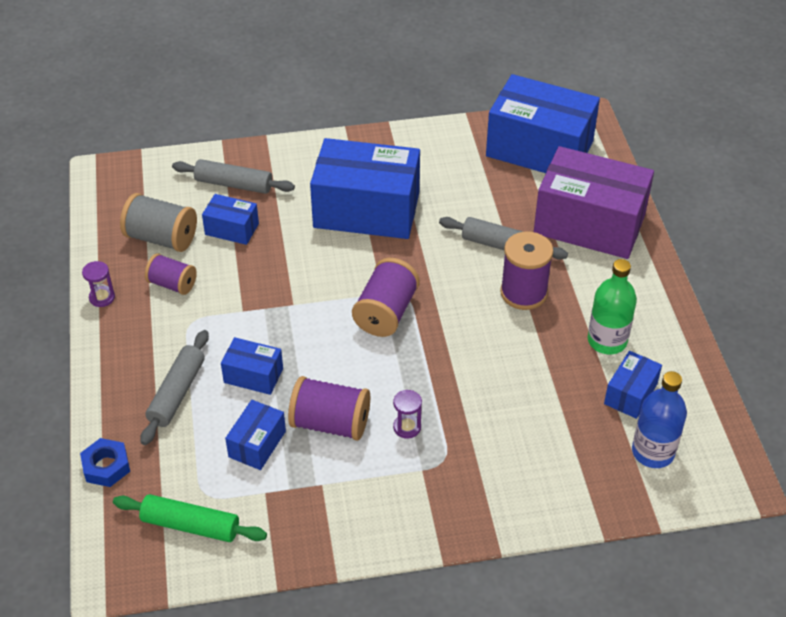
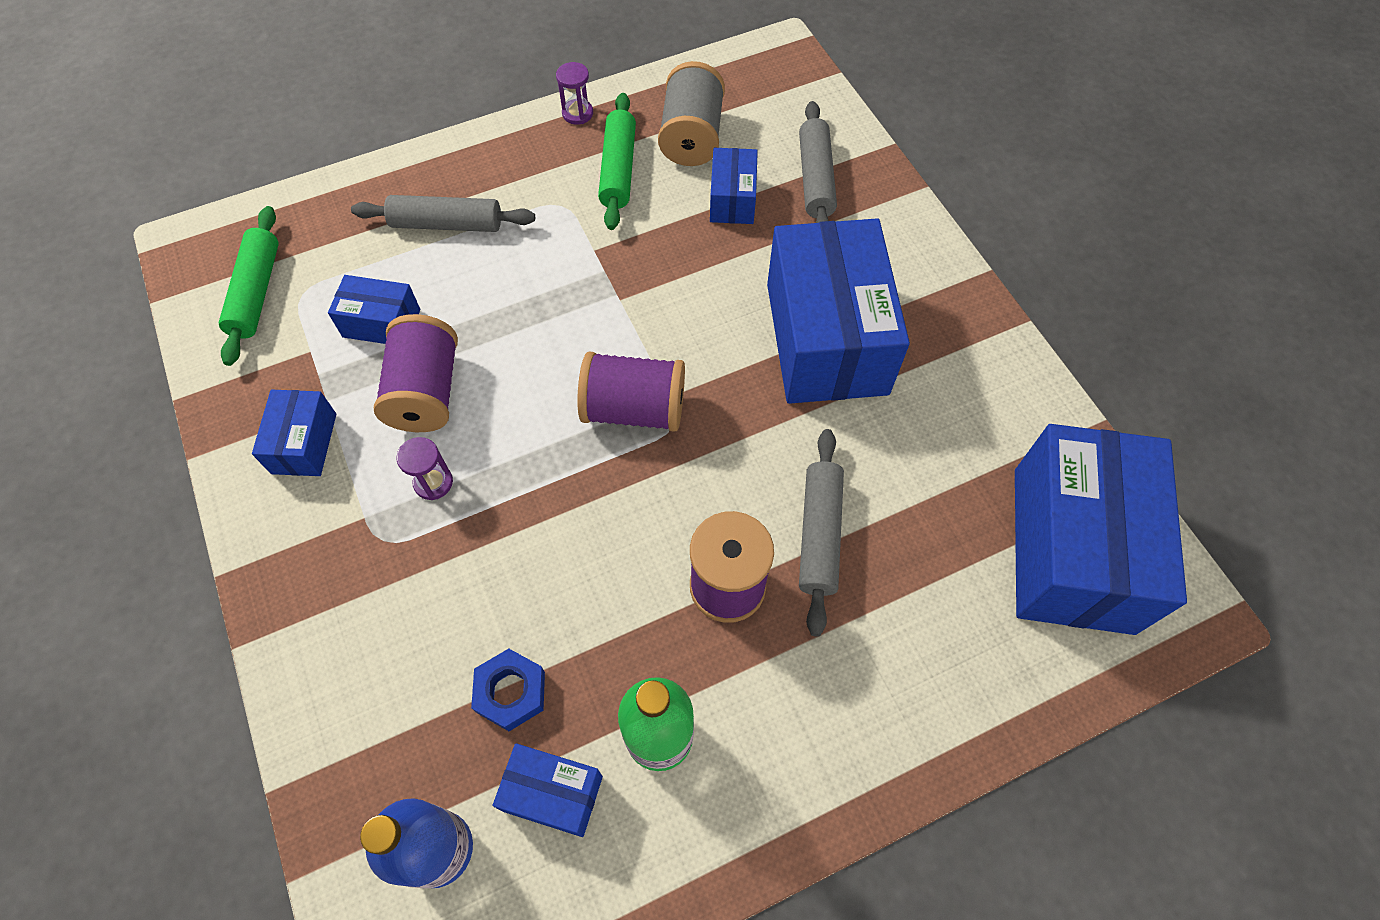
camera: 75 degrees right, 15 degrees up
(106, 466) = (331, 193): blue nut -> blue nut (511, 692)
(172, 284) = (618, 169): purple spool -> green rolling pin
(253, 375) = (489, 290): blue box -> blue box (304, 443)
(589, 224) = (921, 663): purple box -> none

